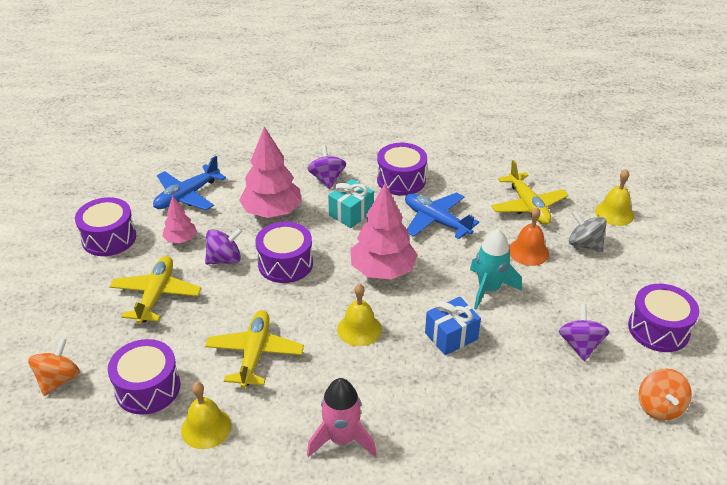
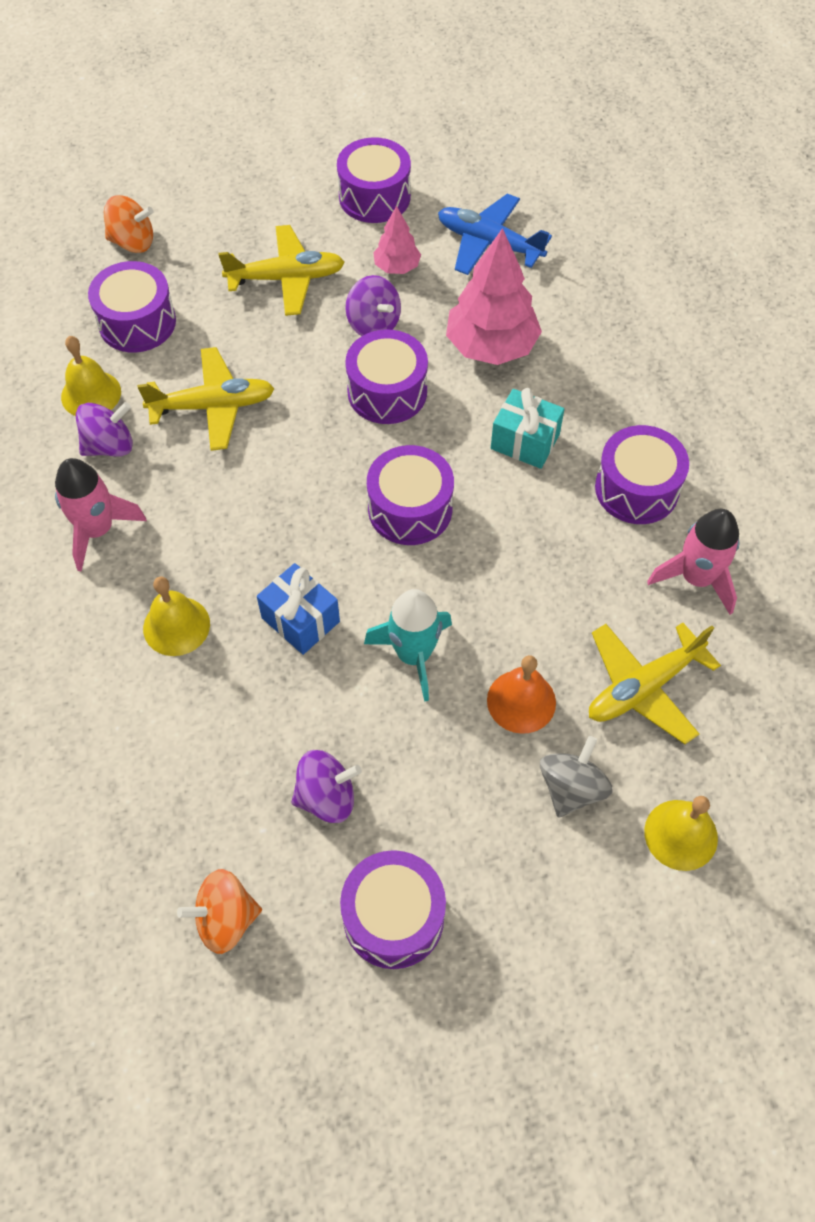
camera: 75 degrees right, 20 degrees up
(327, 179) = (596, 391): purple spinning top -> purple spinning top (110, 446)
(359, 329) = (285, 507): yellow bell -> yellow bell (176, 626)
(382, 270) = (410, 509): pink tree -> purple drum
(436, 221) = (550, 557): blue plane -> none
(465, 173) = (696, 578): none -> pink rocket

